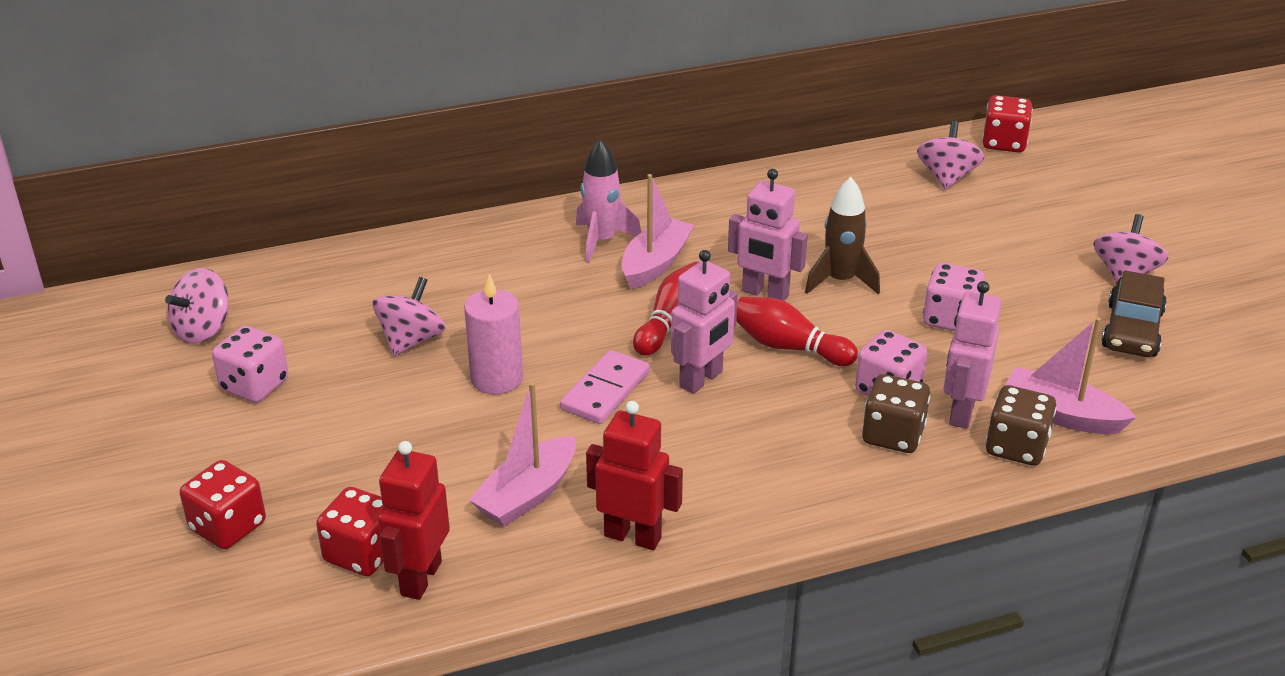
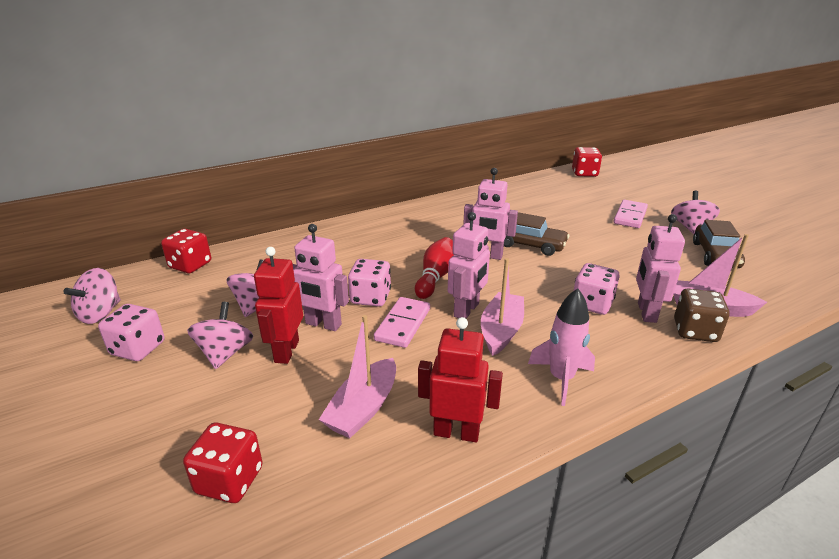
camera: 10 degrees left, 5 degrees down
(228, 526) = (106, 471): red dice -> red dice (190, 265)
(420, 578) = (284, 497): red robot -> red robot (286, 351)
(496, 378) = (323, 324): pink candle -> pink robot
(602, 241) = (375, 236): pink rocket -> pink rocket (561, 379)
(655, 263) = (413, 245): pink boat -> pink boat (501, 331)
(788, 347) = (516, 284): red bowling pin -> none
(840, 281) = (530, 245): brown rocket -> brown car
(893, 435) = (611, 332): brown dice -> none
(947, 177) = (563, 190): pink spinning top -> pink spinning top (225, 353)
(950, 319) = (606, 259): pink dice -> pink dice (370, 298)
(1034, 242) = (630, 216): none -> pink domino

